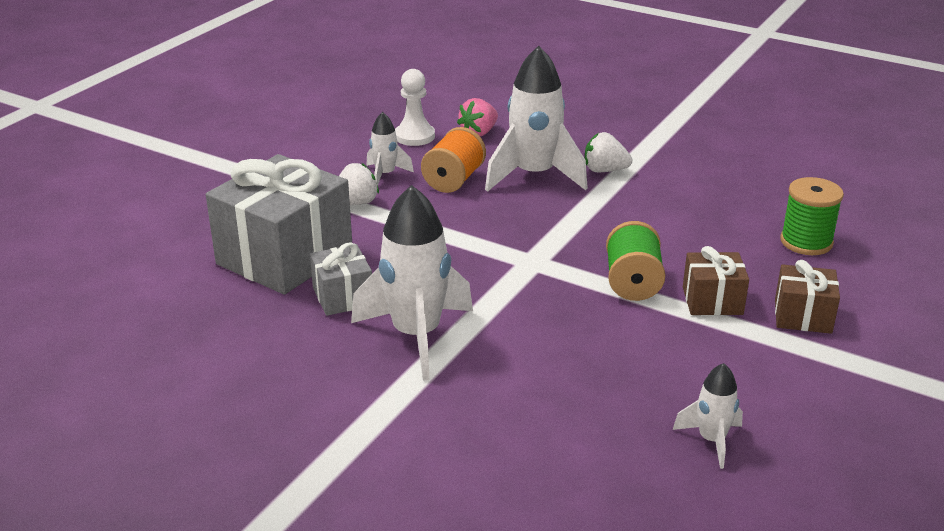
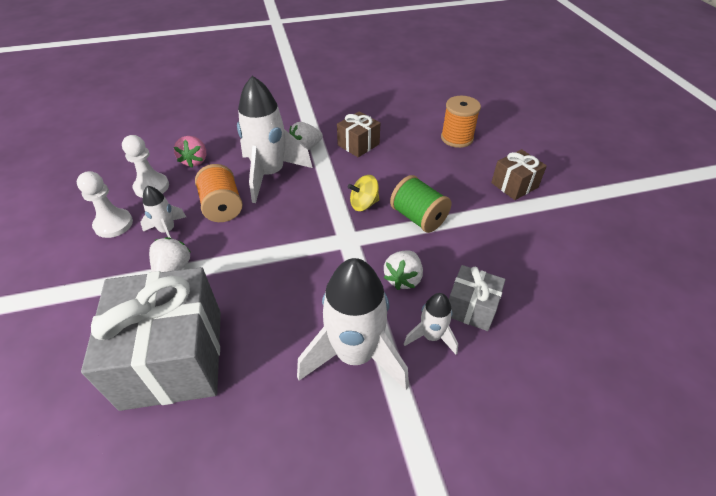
camera: 45 degrees left, 15 degrees up
(343, 297) = (264, 361): grey gift -> grey gift (471, 308)
(350, 149) = (113, 224): none -> white pawn
(539, 316) = (403, 278): none -> white strawberry
(592, 244) = (364, 204): none -> yellow spinning top
(711, 440) = (588, 298): white rocket -> white rocket (431, 336)
(712, 301) = (468, 203): brown gift -> brown gift (358, 144)
(806, 242) = (457, 138): green spool -> orange spool

